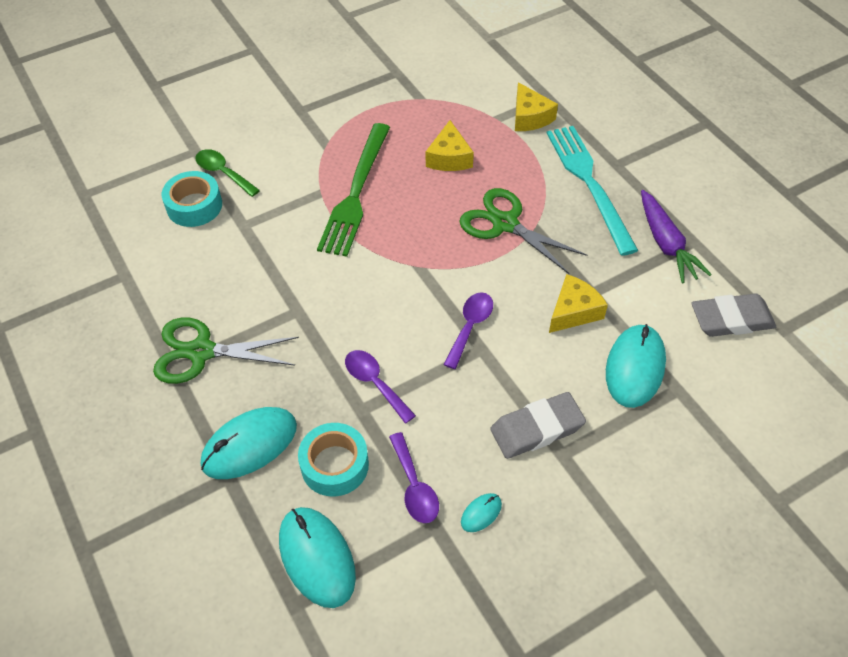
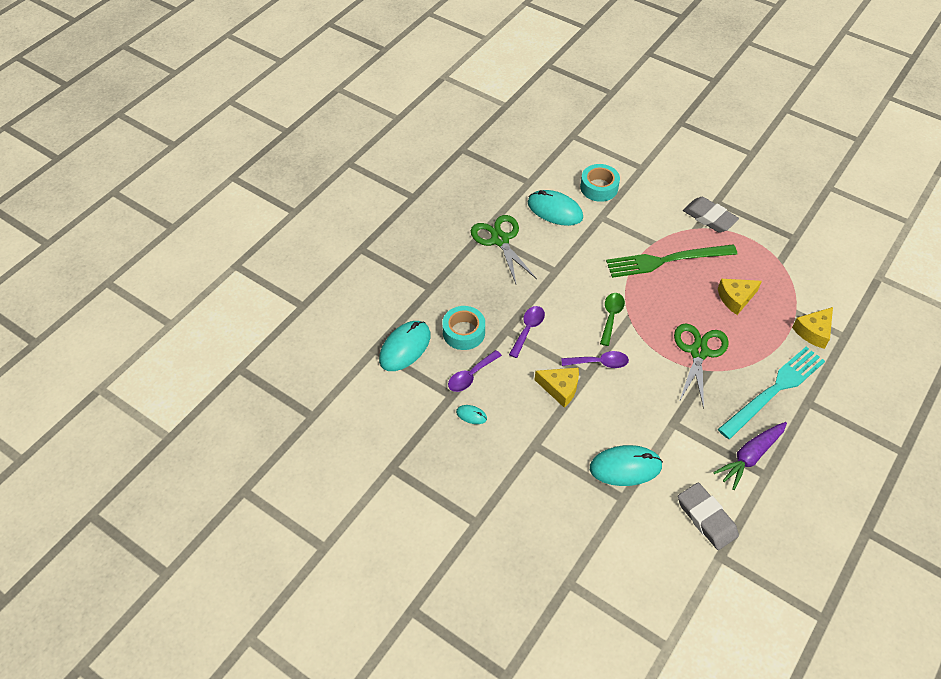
camera: 65 degrees right, 0 degrees up
(223, 173) = (634, 188): green spoon -> green spoon (611, 316)
(249, 445) = (454, 288): turquoise mouse -> turquoise mouse (555, 210)
(537, 429) = (545, 425): grey eraser -> grey eraser (709, 217)
(573, 311) = (649, 417): yellow cheese -> yellow cheese (560, 388)

